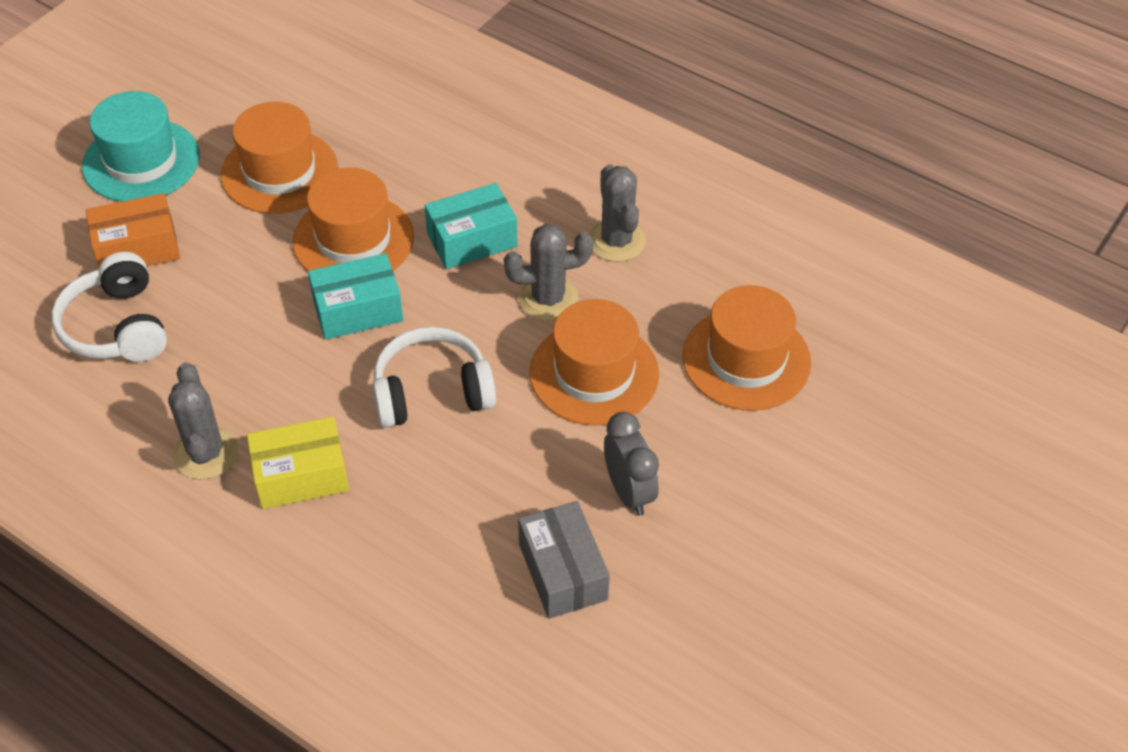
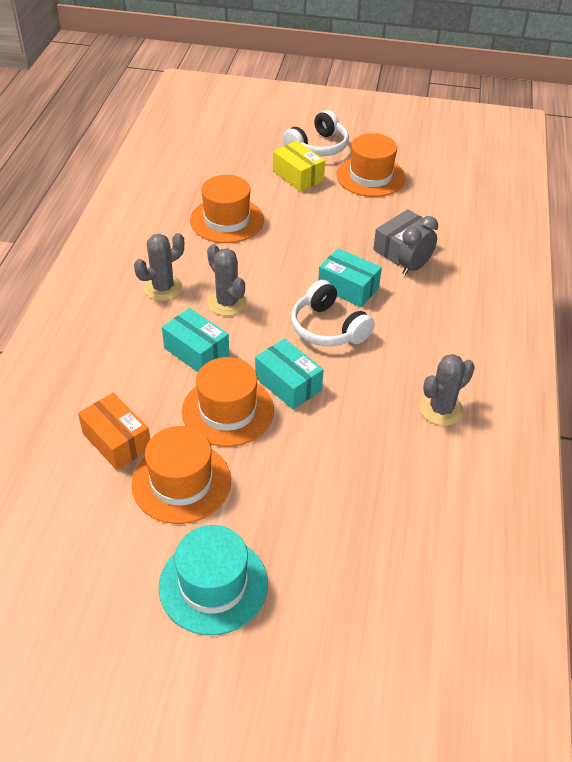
camera: 115 degrees left, 5 degrees down
(117, 326) = (383, 507): white headphones -> white headphones (318, 147)
(137, 248) = (306, 534): orange box -> orange box (117, 441)
(301, 475) = (423, 361): yellow box -> yellow box (298, 176)
(503, 452) = (348, 288): none -> turquoise box
(594, 373) = (272, 270): orange hat -> orange hat (370, 176)
(629, 491) = (339, 238): grey clock -> grey clock (414, 267)

